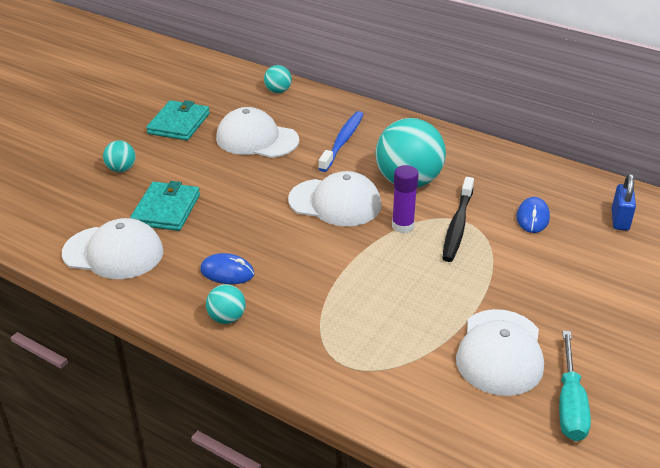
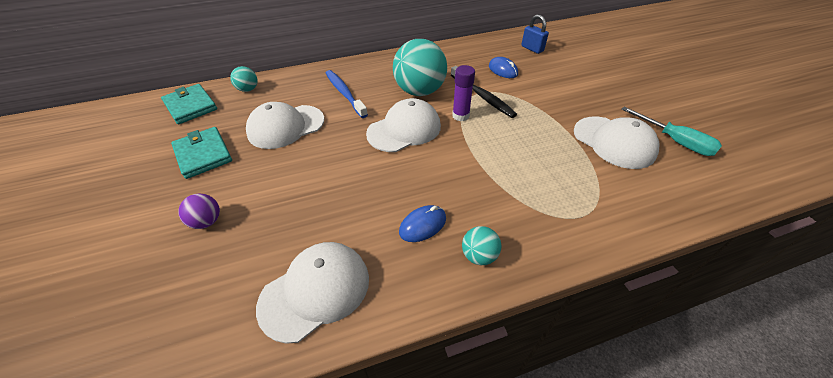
camera: 50 degrees left, 10 degrees up
(121, 169) = (207, 221): turquoise ball -> purple ball
(166, 209) = (301, 221): turquoise wallet -> turquoise wallet (191, 106)

